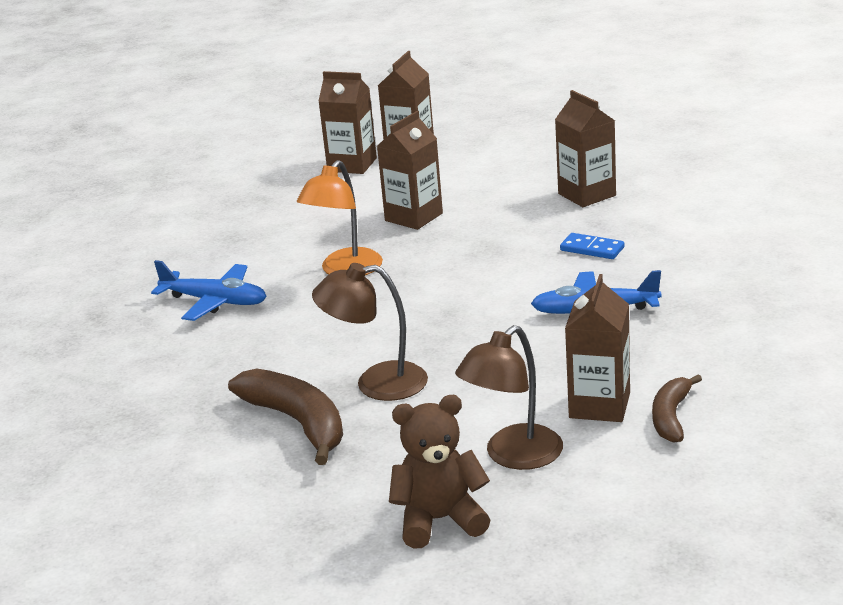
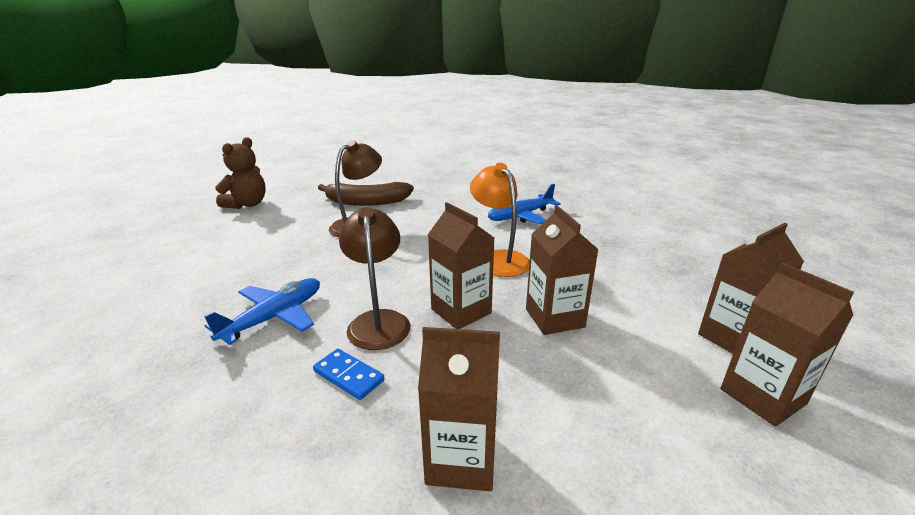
camera: 125 degrees right, 0 degrees up
(513, 456) = (237, 230): brown lamp -> brown lamp (378, 321)
(592, 249) = (349, 376): blue domino -> blue domino turned 60 degrees clockwise
(599, 405) = (208, 266): brown carton -> brown carton (461, 311)
(671, 417) = (150, 279): brown banana -> none

